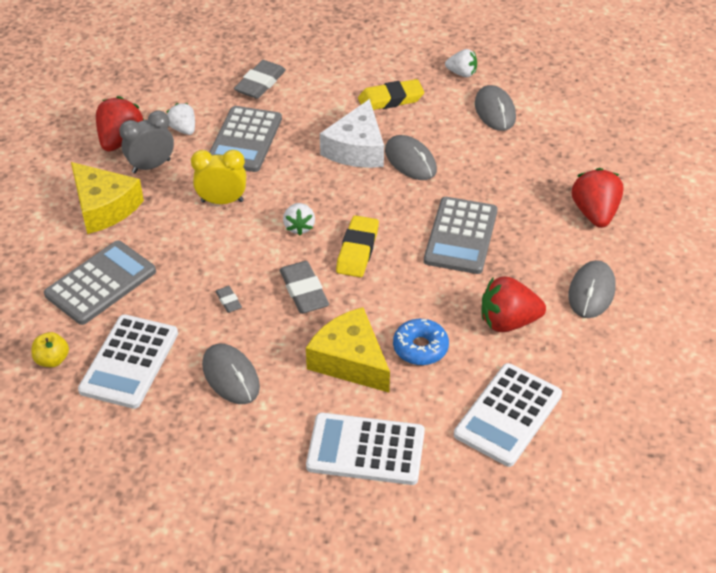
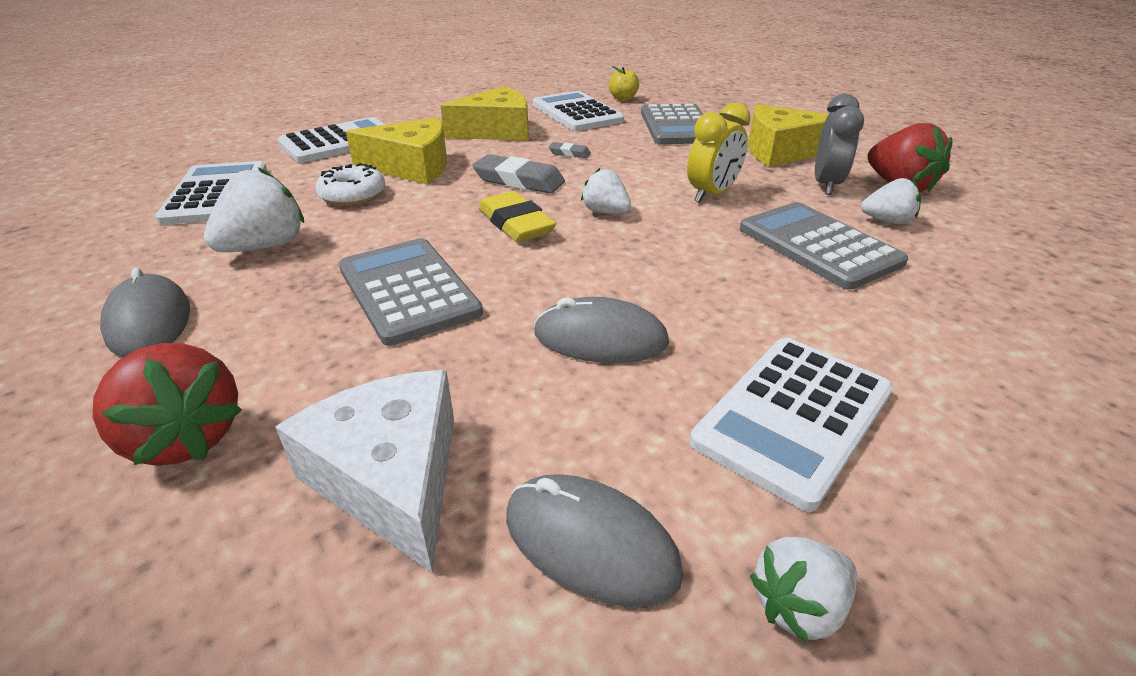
camera: 135 degrees right, 10 degrees down
(231, 376) = (496, 131): grey mouse -> yellow cheese
(260, 83) = (971, 312): grey eraser -> none
(356, 149) = (692, 310): white cheese -> white cheese (391, 477)
(390, 99) = (793, 417): yellow eraser -> white calculator
(420, 347) = (353, 195): blue donut -> white donut
(508, 322) = (265, 246): red strawberry -> white strawberry

